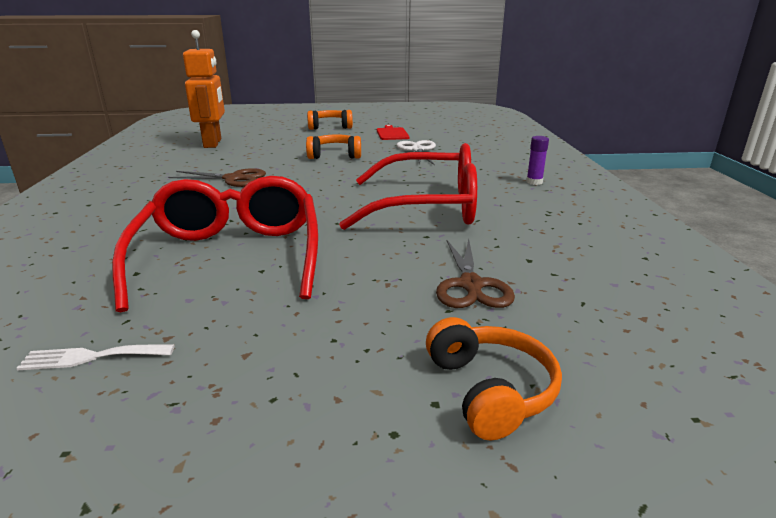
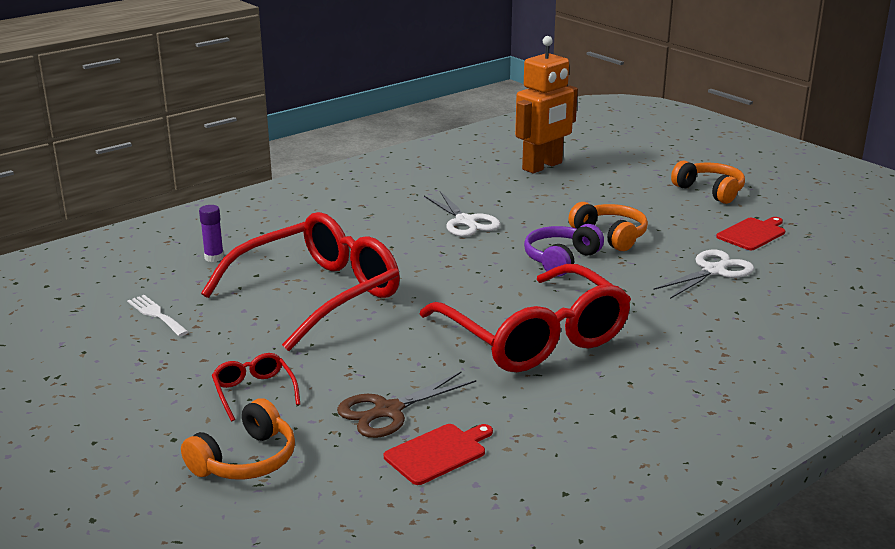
camera: 55 degrees right, 0 degrees up
(233, 179) = (465, 221): brown scissors -> white scissors
(339, 173) = (561, 260): none -> purple headphones
(357, 342) = (254, 392): none -> red glasses
(534, 182) = (713, 376): purple glue stick -> purple glue stick (214, 257)
(557, 284) = (438, 453): none -> red cutting board

